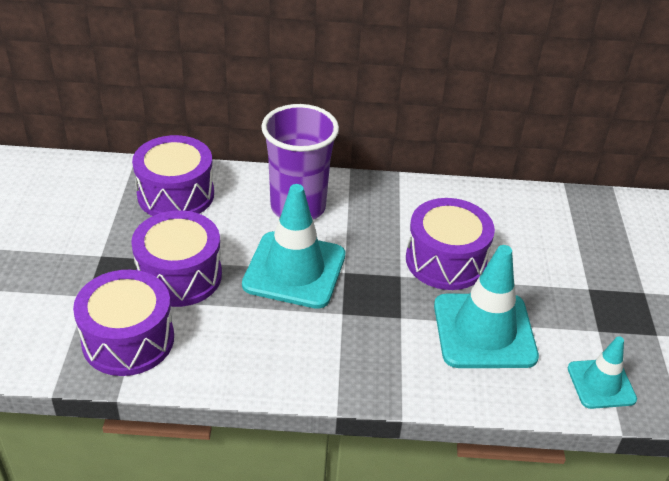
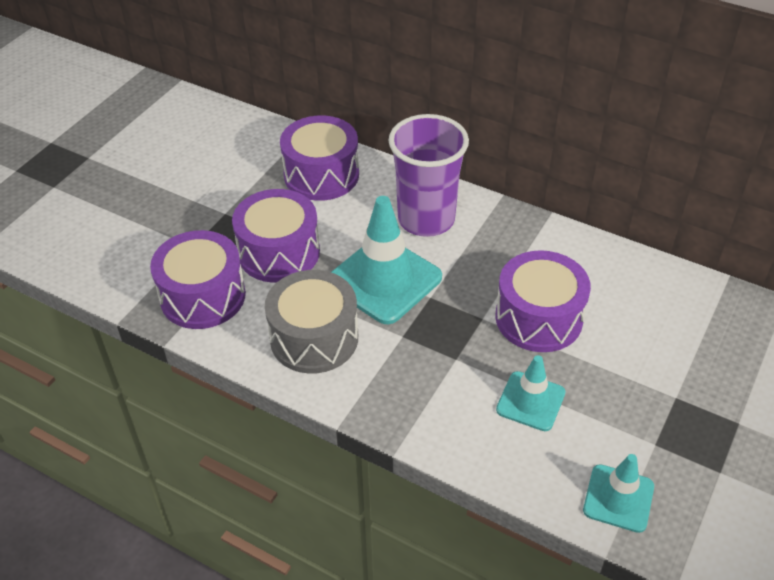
camera: 30 degrees right, 5 degrees up
(263, 342) = (314, 338): none -> grey drum
(484, 331) = (530, 401): turquoise traffic cone -> turquoise traffic cone, size x0.58

